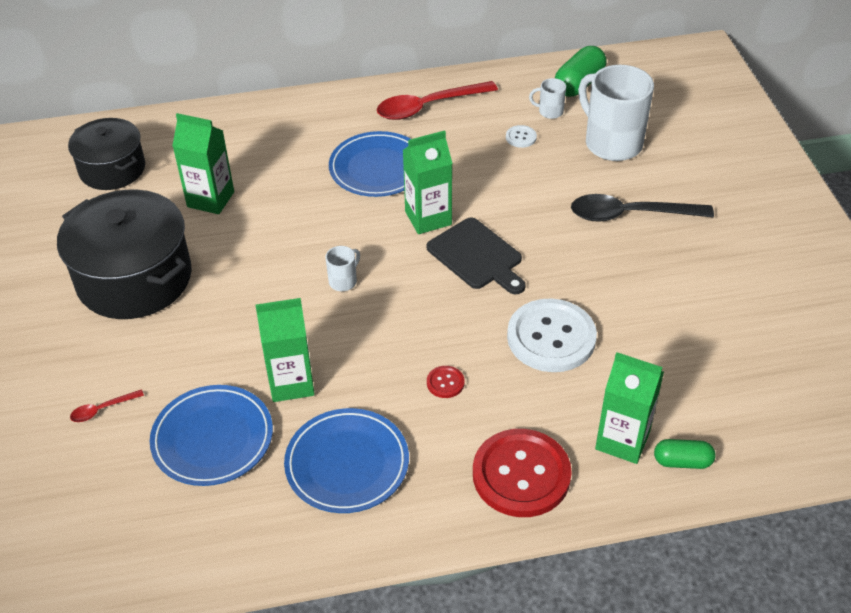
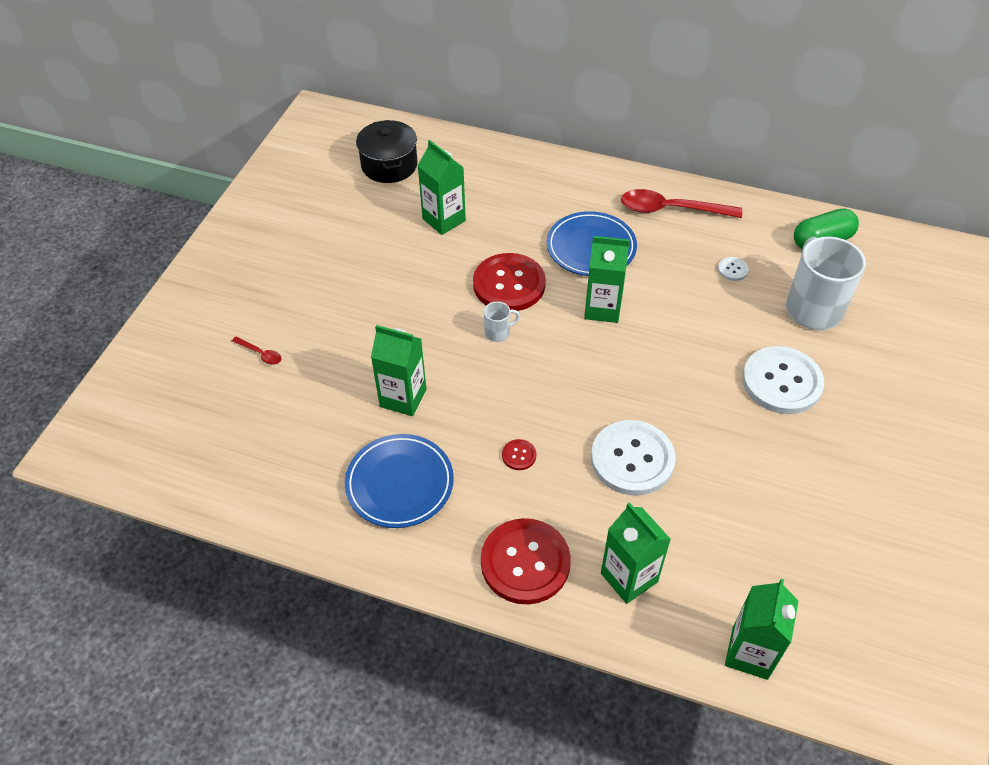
camera: 30 degrees right, 5 degrees up
(102, 409) = (260, 354): red spoon -> red spoon turned 150 degrees counterclockwise
(134, 278) = (347, 261): black pot -> none
(212, 438) = (319, 414): blue plate -> none
(322, 233) = (509, 284): none -> red button
(477, 256) = (620, 360): black cutting board -> none
(550, 112) = (776, 256): white mug -> none
(630, 214) = (781, 382): black spoon -> white button
(682, 461) = (667, 622): green capsule -> none
(766, 450) = (750, 653): none -> green carton

